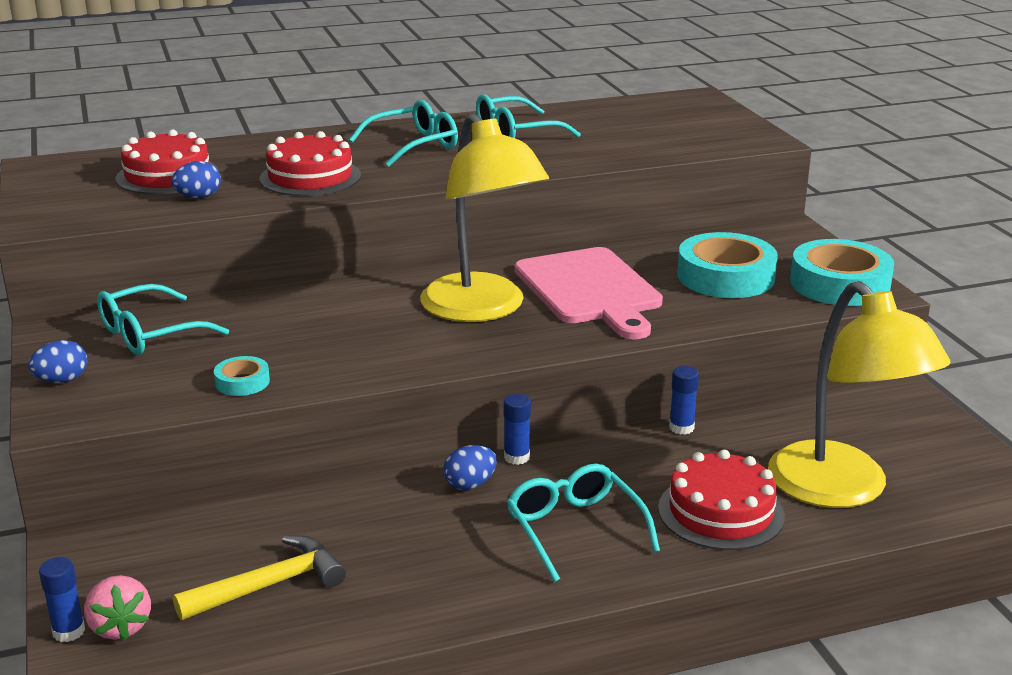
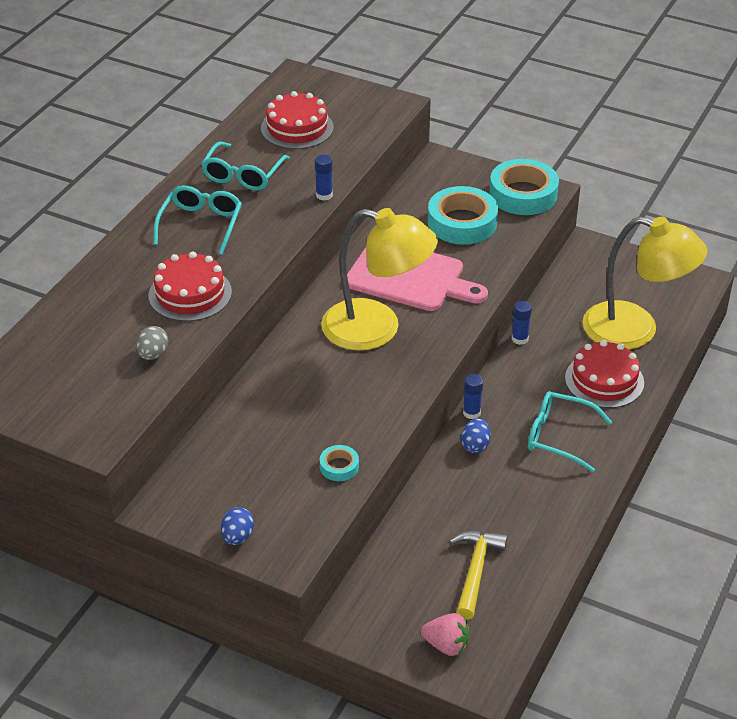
camera: 45 degrees left, 15 degrees up
(69, 631) = (427, 667): blue glue stick -> blue glue stick (324, 195)
(150, 333) = (224, 471): turquoise glasses -> none
(167, 175) = (92, 348): red cake -> red cake (297, 128)
(198, 197) = (153, 354): blue egg -> grey egg

